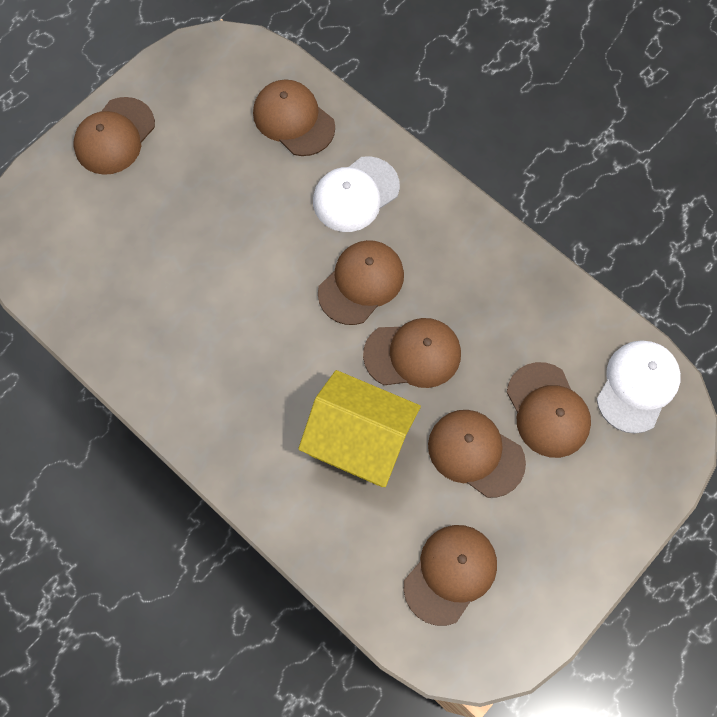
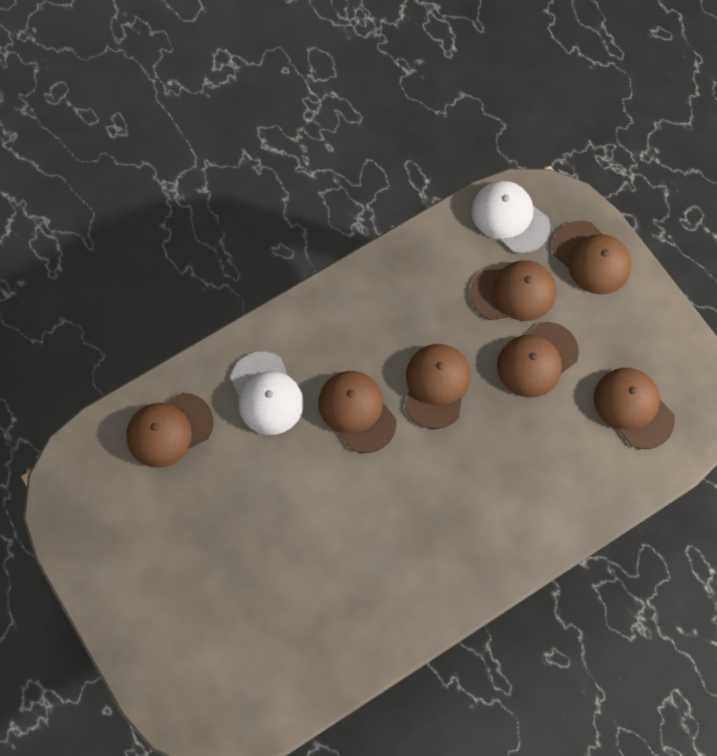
camera: 75 degrees left, 0 degrees up
(114, 136) = (131, 607): brown cap -> brown cap (591, 258)
(359, 440) = (503, 450): yellow house -> none

